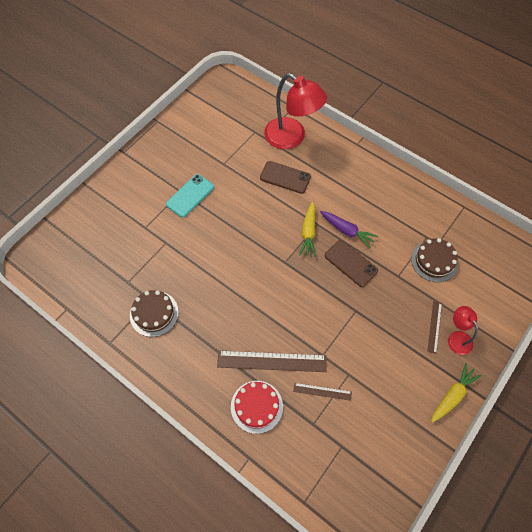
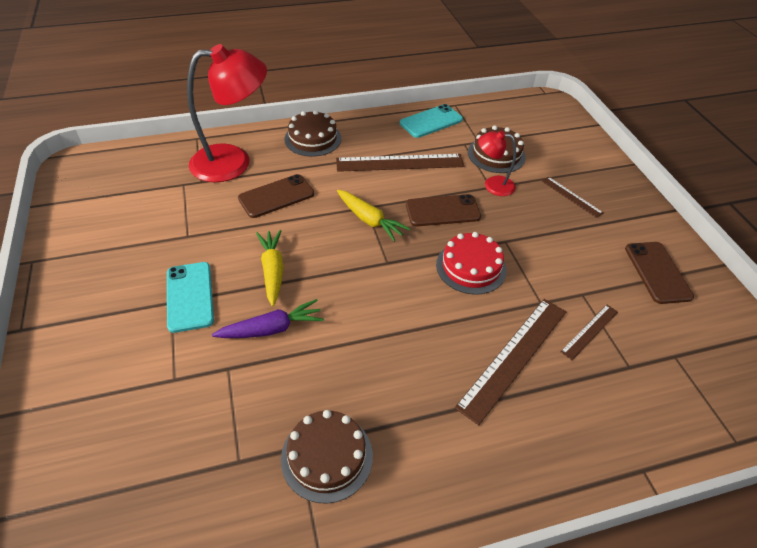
camera: 55 degrees left, 15 degrees down
(256, 406) = (569, 413): red cake -> red cake (471, 267)
(347, 231) = (400, 190): purple carrot -> purple carrot (272, 329)
(348, 158) = (313, 139): none -> brown cake
(371, 215) = (400, 163): none -> brown ruler
(407, 410) = (657, 272): none -> brown phone
(430, 205) = (431, 121): none -> turquoise phone
(452, 395) = (659, 229): yellow carrot -> yellow carrot (273, 270)
(457, 337) = (595, 189): red lamp -> red lamp (492, 185)

